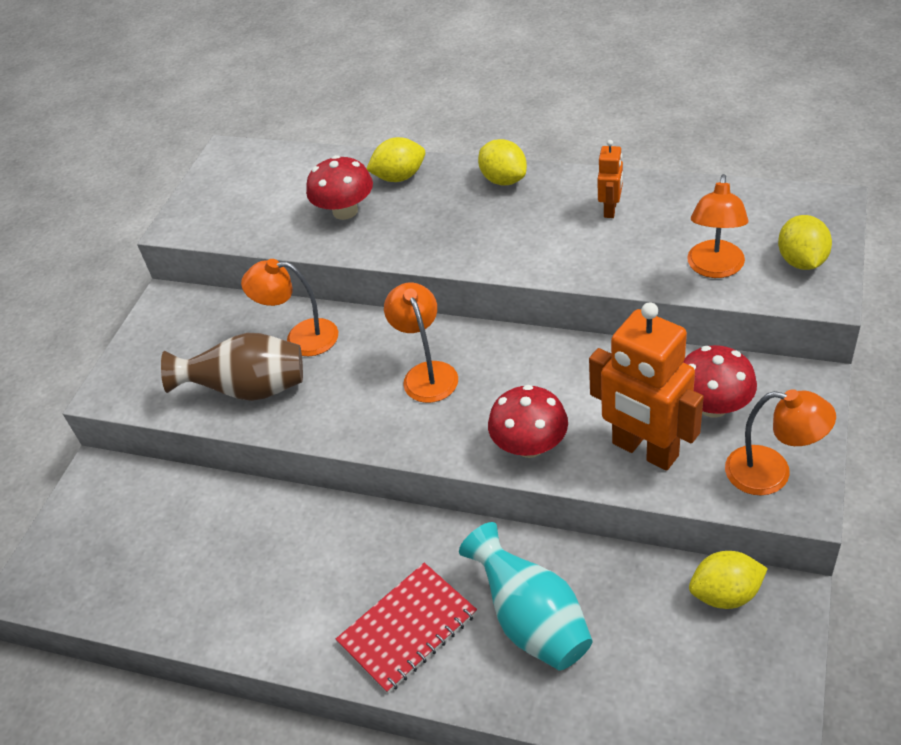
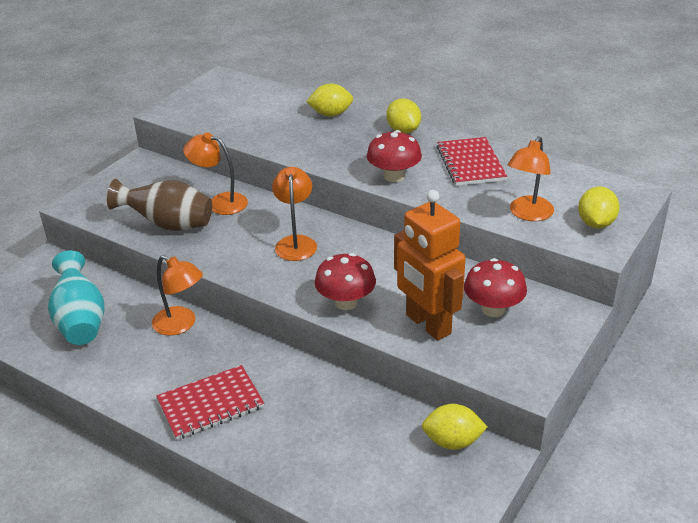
camera: 10 degrees right, 10 degrees down
(345, 211) = (282, 126): red mushroom -> red mushroom (394, 176)
(531, 620) = (301, 421): turquoise vase -> turquoise vase (81, 321)
(610, 209) = (470, 163): orange robot -> red notebook
(771, 473) = (515, 361): orange lamp -> orange lamp (181, 325)

